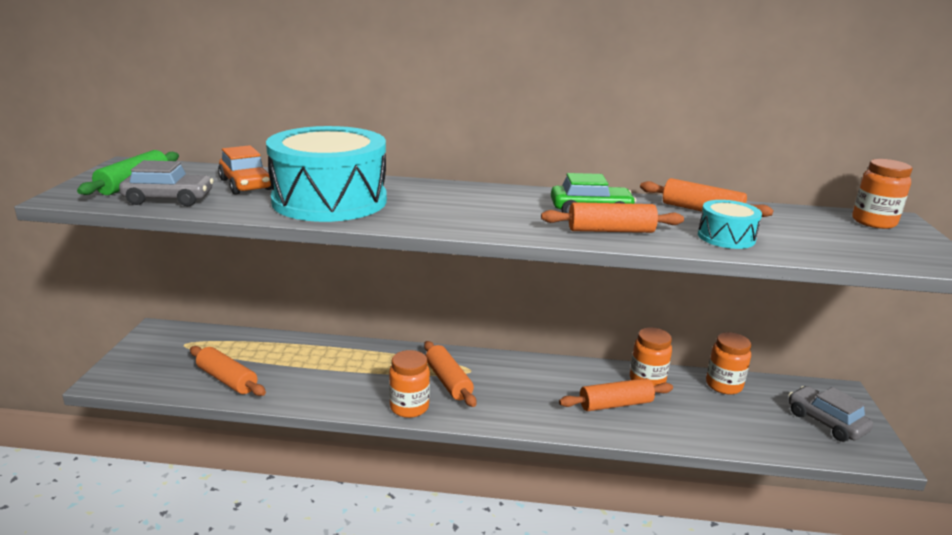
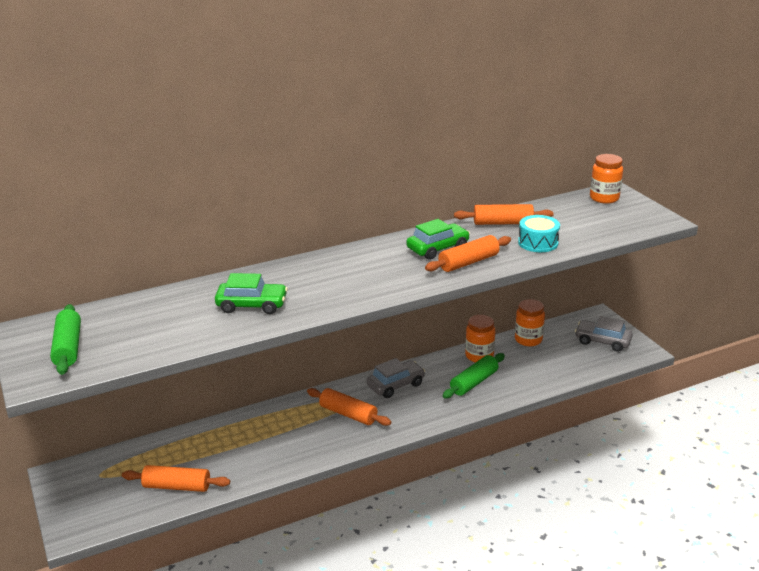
camera: 30 degrees left, 5 degrees up
(169, 199) = (126, 351): grey car -> grey car (395, 385)
(246, 185) = (163, 314): orange car -> none
(329, 200) = (252, 305): turquoise drum -> green car
(409, 407) = (341, 445): orange jar -> none
(615, 404) = (474, 382): orange rolling pin -> green rolling pin

